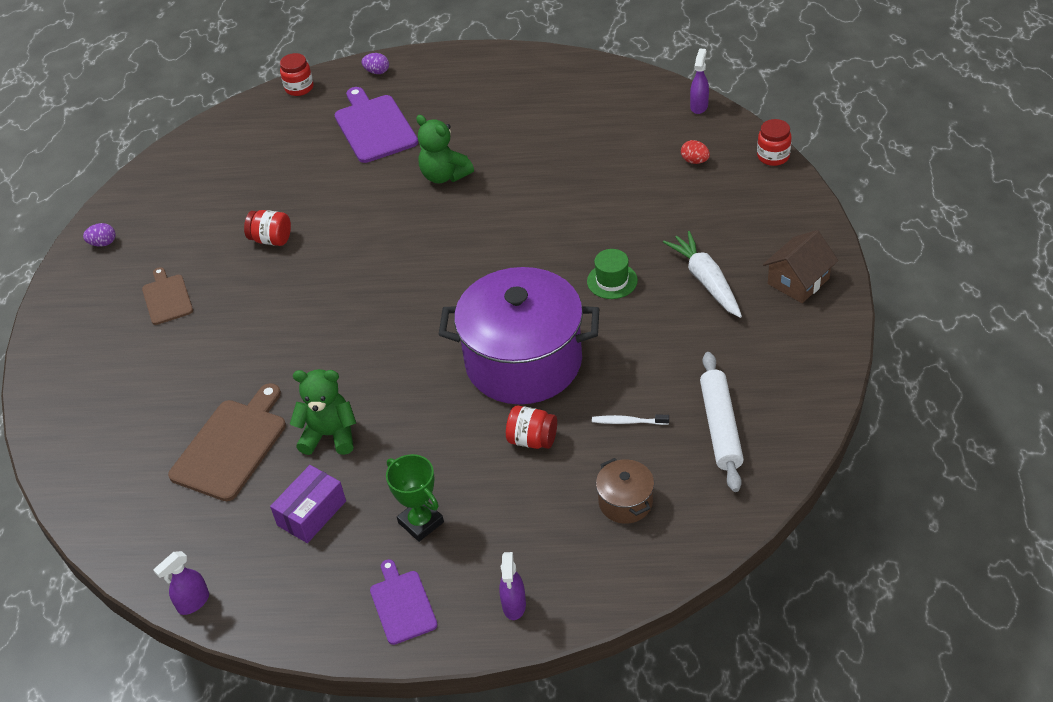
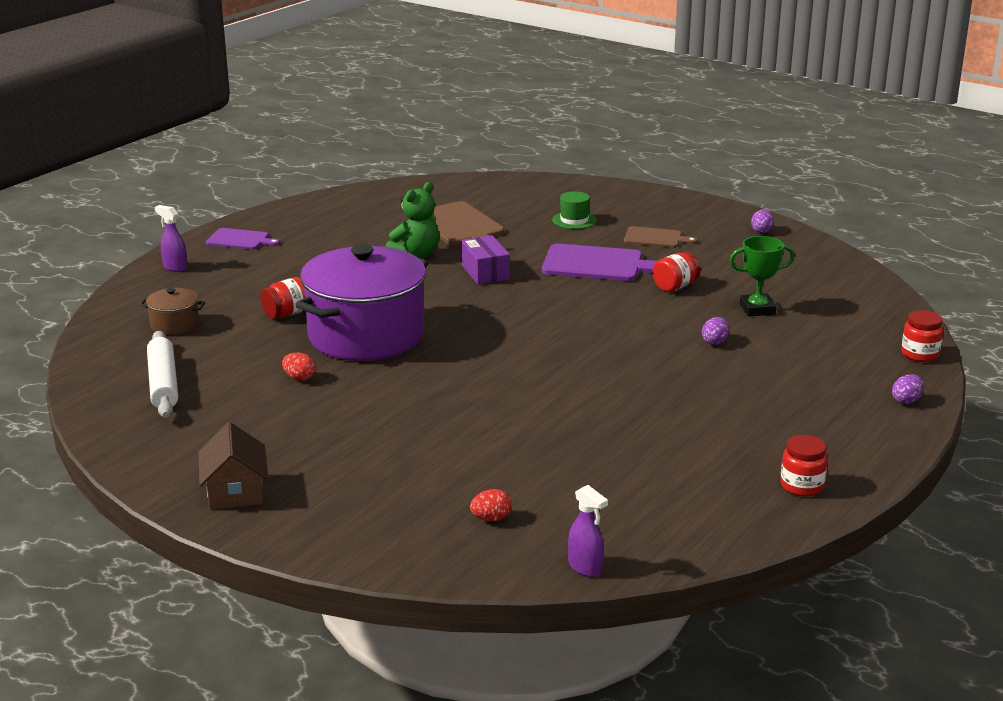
camera: 120 degrees right, 20 degrees down
(193, 602) = (351, 193): purple spray bottle -> none
(311, 513) = (357, 234): purple box -> purple box (485, 272)
(360, 178) = (715, 342): none -> purple egg
(374, 127) = (796, 371): purple cutting board -> purple cutting board (597, 264)
(421, 522) = (288, 260): green trophy -> green trophy (757, 309)
(444, 175) = (663, 379): green teddy bear -> none
(612, 281) = (392, 403): green hat -> green hat (574, 220)
(628, 353) = (299, 378): none -> red egg
(628, 422) = (236, 352): white toothbrush -> none
(706, 281) = (316, 446): white carrot -> none
(720, 427) = (163, 383): white rolling pin -> white rolling pin turned 45 degrees clockwise
(773, 156) = (425, 572): red jar -> red jar (802, 486)

